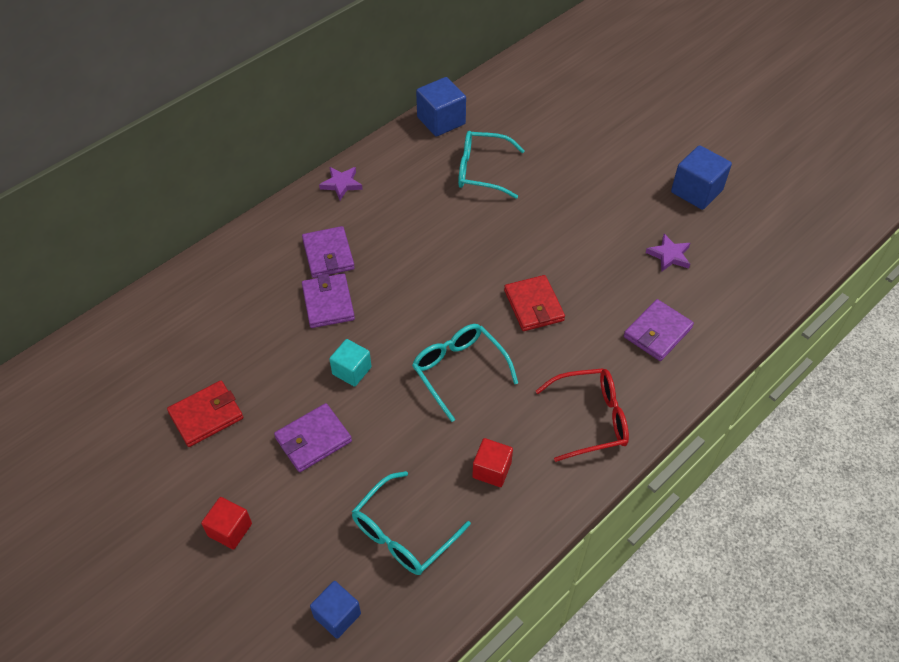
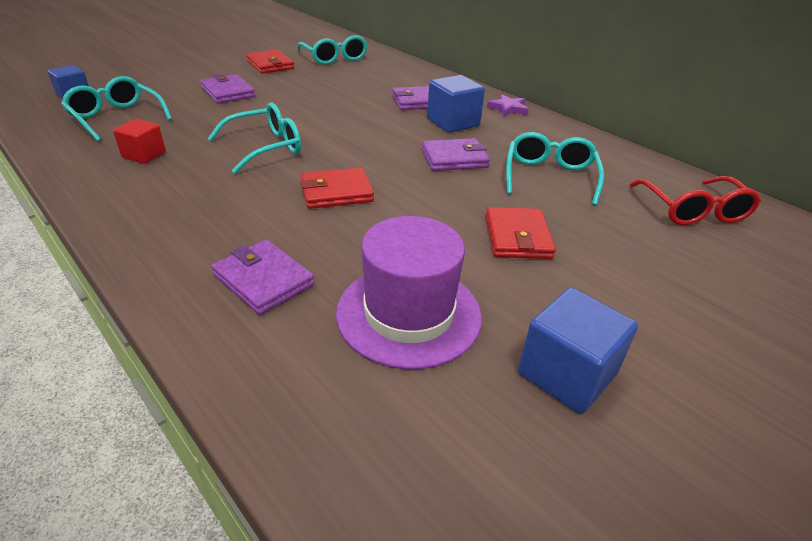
camera: 90 degrees right, 15 degrees down
(176, 346) = (334, 58): none -> turquoise glasses
(230, 530) = (173, 70): red cube -> none
(328, 303) = (363, 100): purple wallet -> purple wallet (454, 158)
(352, 371) = (287, 106): turquoise cube -> none
(441, 121) = (626, 158): blue cube -> blue cube (453, 122)
(574, 199) = (517, 237): none -> red wallet
(591, 419) = (161, 213): red glasses -> red glasses (693, 211)
(669, 255) = (409, 314): purple star -> purple hat

